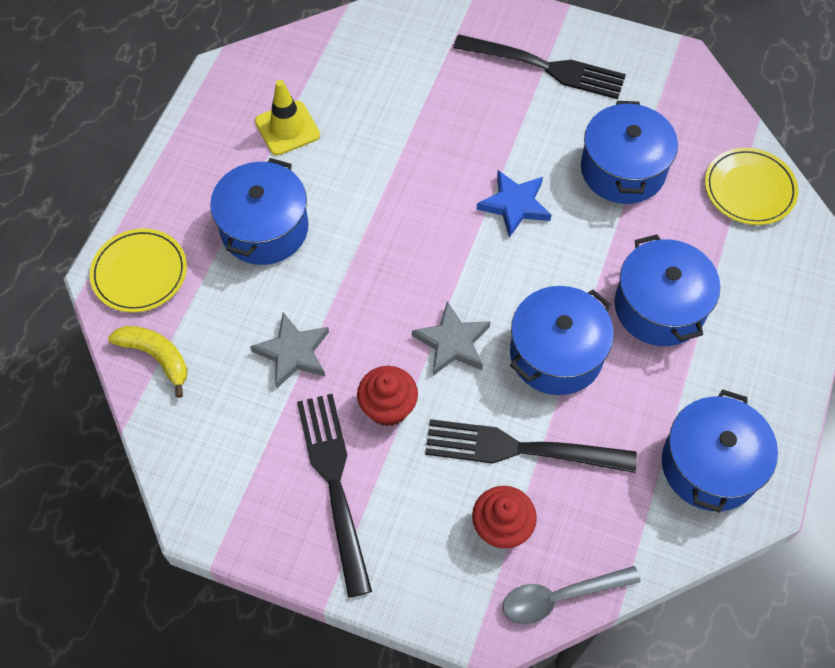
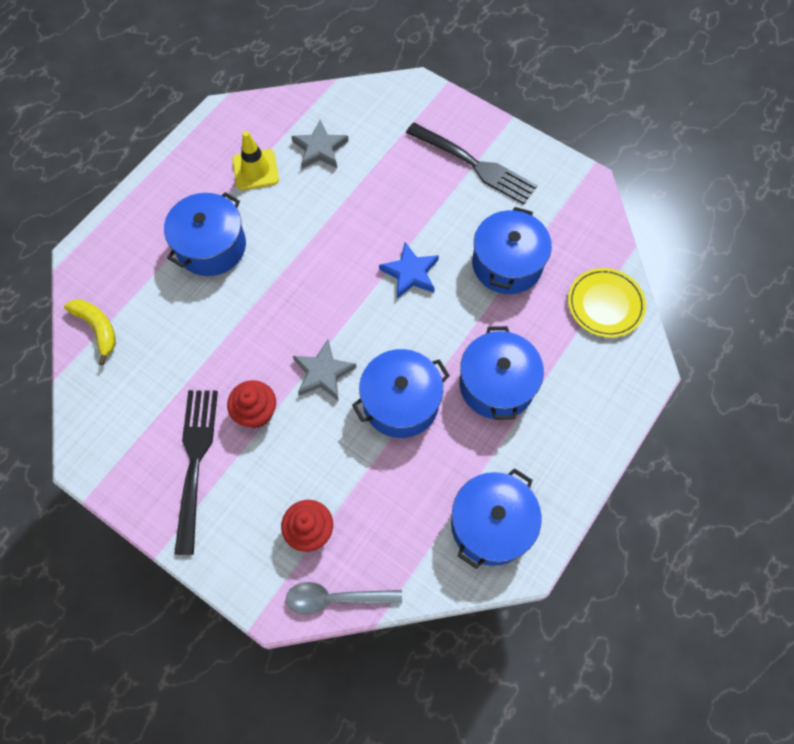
camera: 15 degrees right, 5 degrees up
(139, 273) = (107, 259): yellow plate -> none
(293, 353) = (199, 350): grey star -> grey star (320, 149)
(519, 449) = (345, 471): black fork -> none

